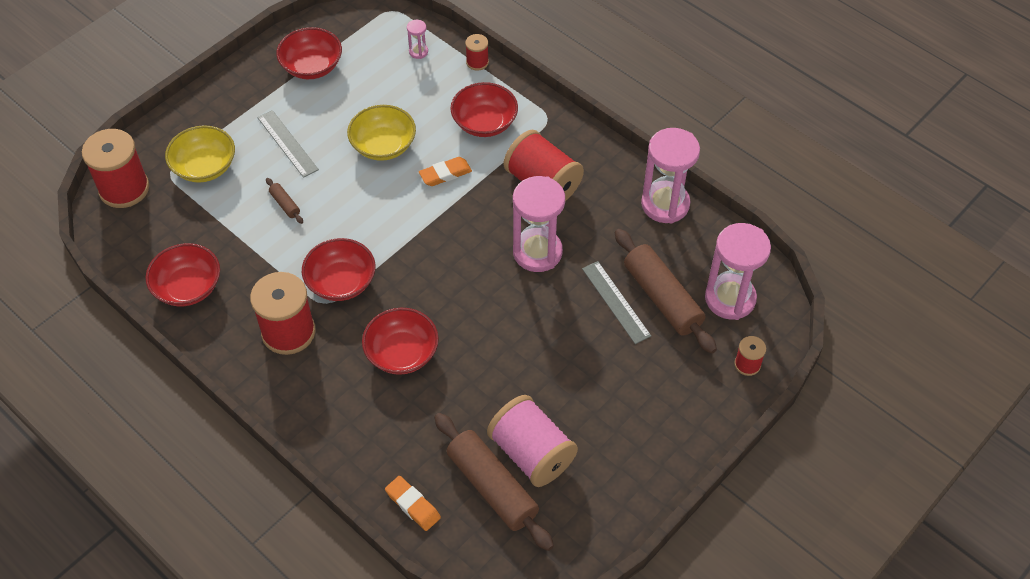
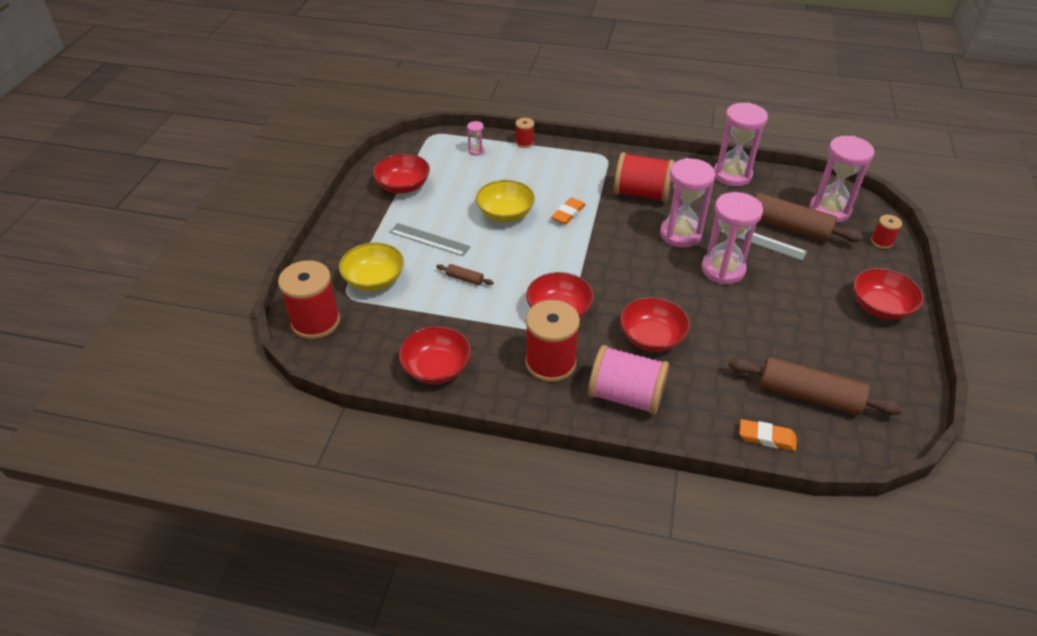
camera: 30 degrees left, 10 degrees down
(484, 123) = (565, 174): red bowl -> red bowl (880, 307)
(531, 453) = (810, 359): pink spool -> pink spool (625, 396)
(541, 314) = (723, 269): none -> pink hourglass

